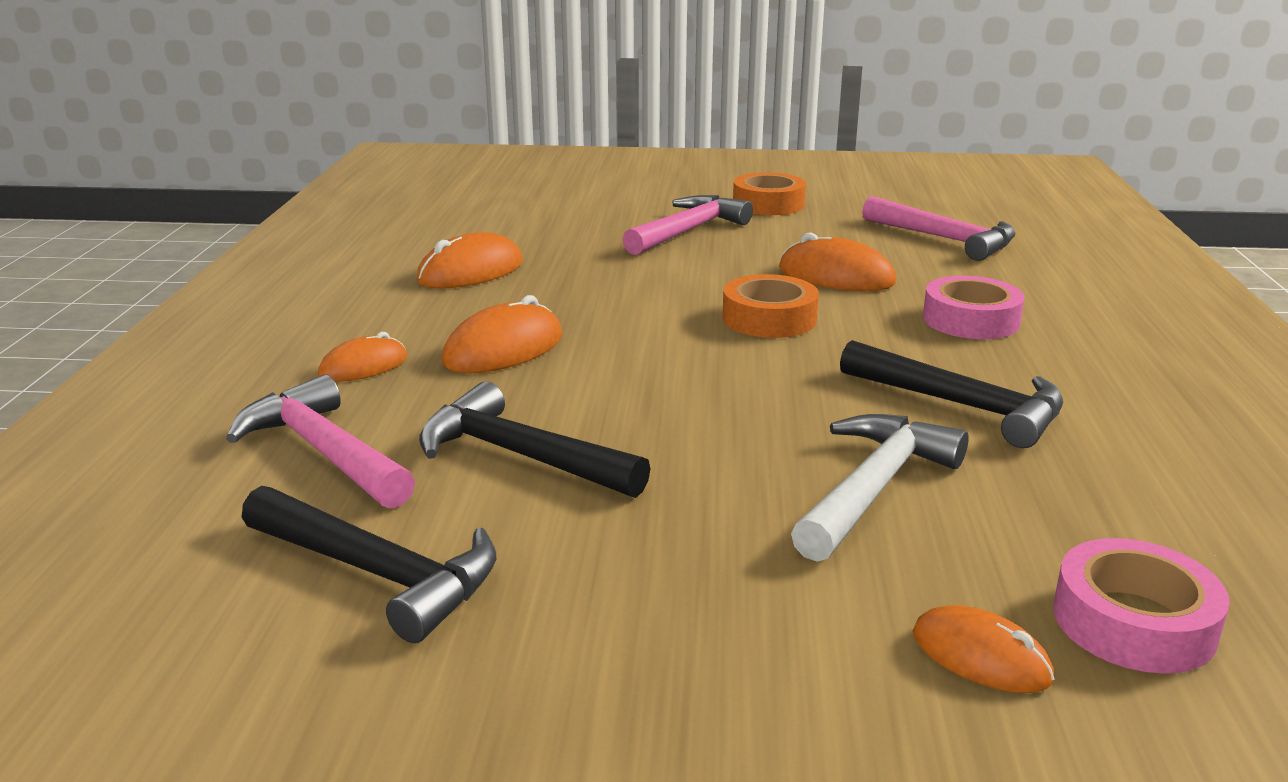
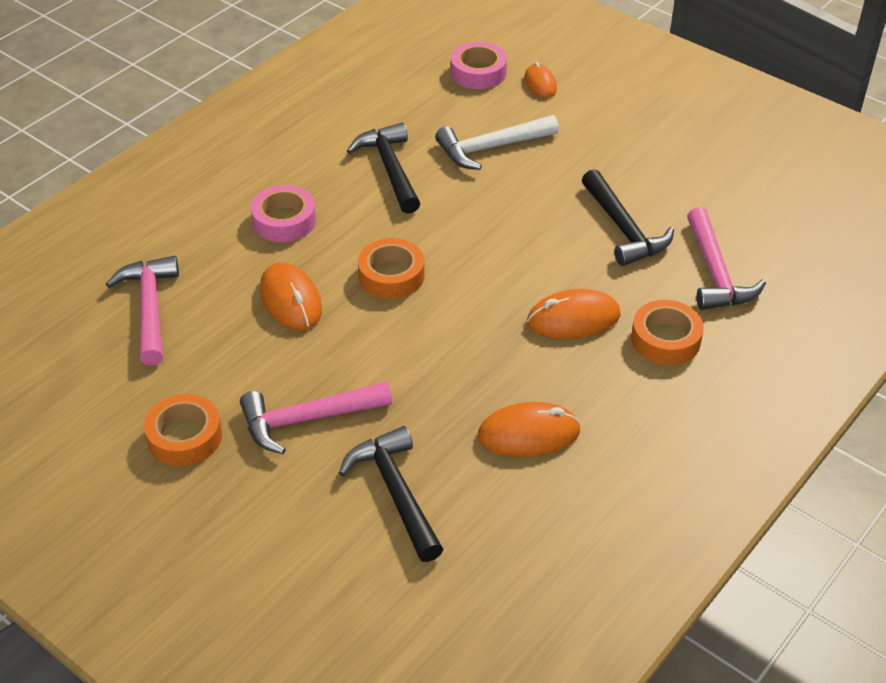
camera: 145 degrees left, 20 degrees up
(363, 366) = (665, 339): orange mouse -> orange tape
(378, 573) = (718, 193): black hammer -> black hammer (396, 492)

